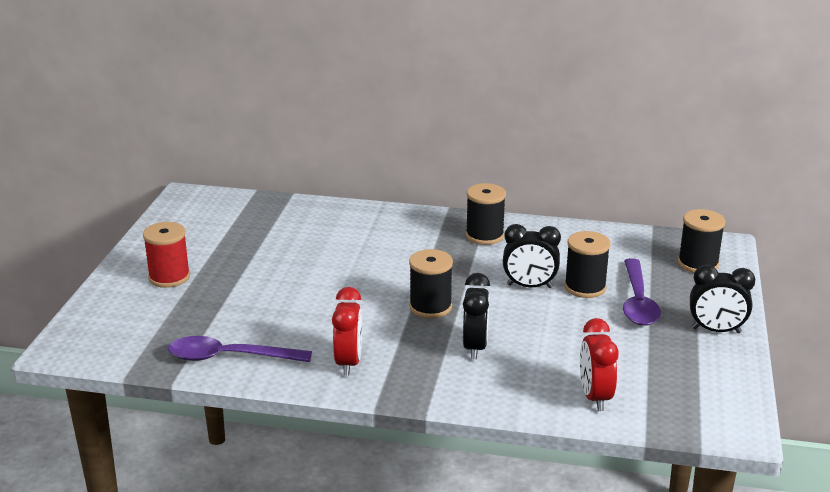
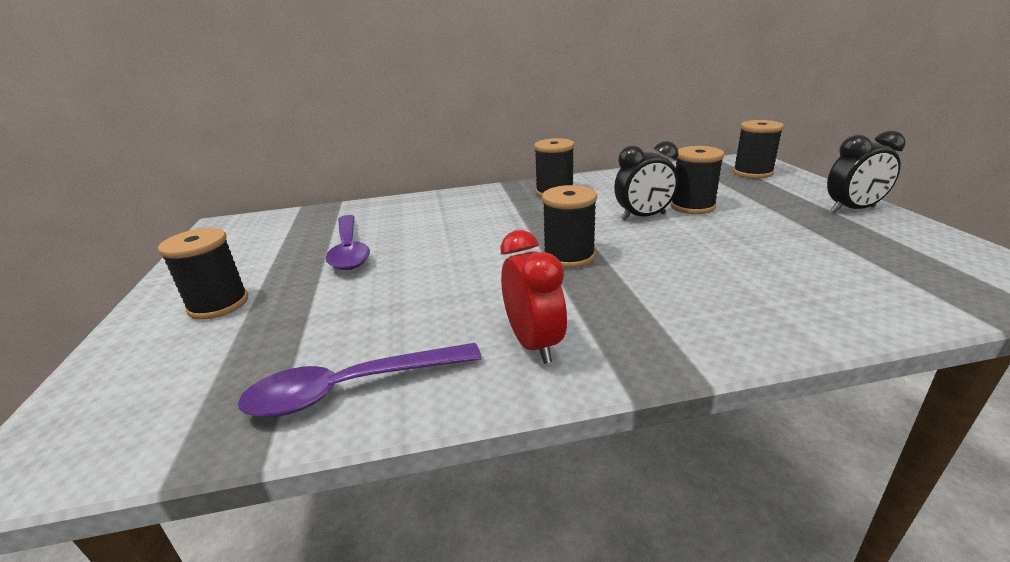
camera: 20 degrees left, 0 degrees up
(169, 277) = (218, 304): red spool -> black spool
(475, 347) = (664, 282): black clock -> none
(595, 397) = (864, 296): red clock -> none
(638, 302) = (753, 206): purple spoon -> purple spoon (349, 250)

